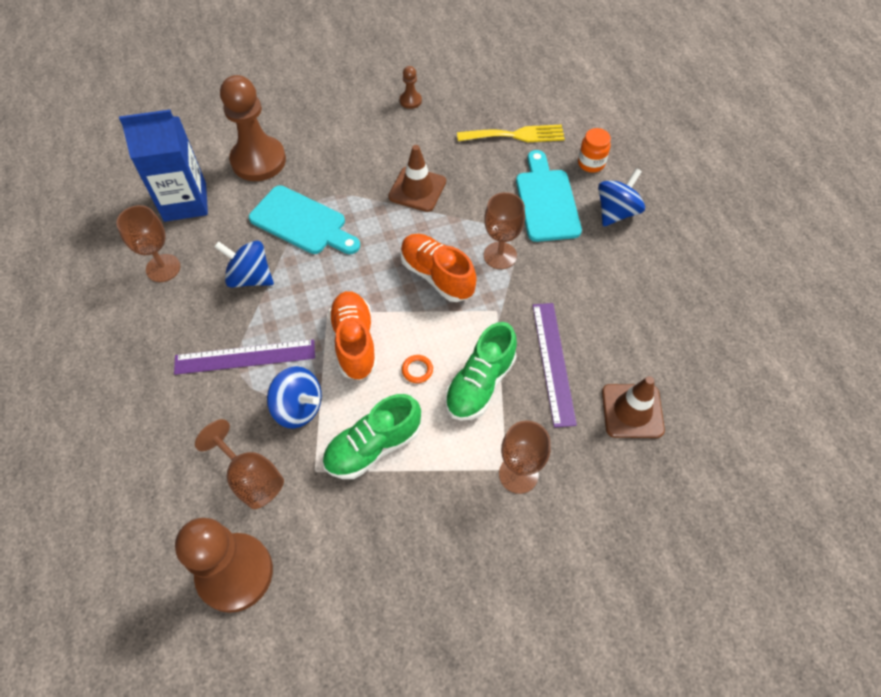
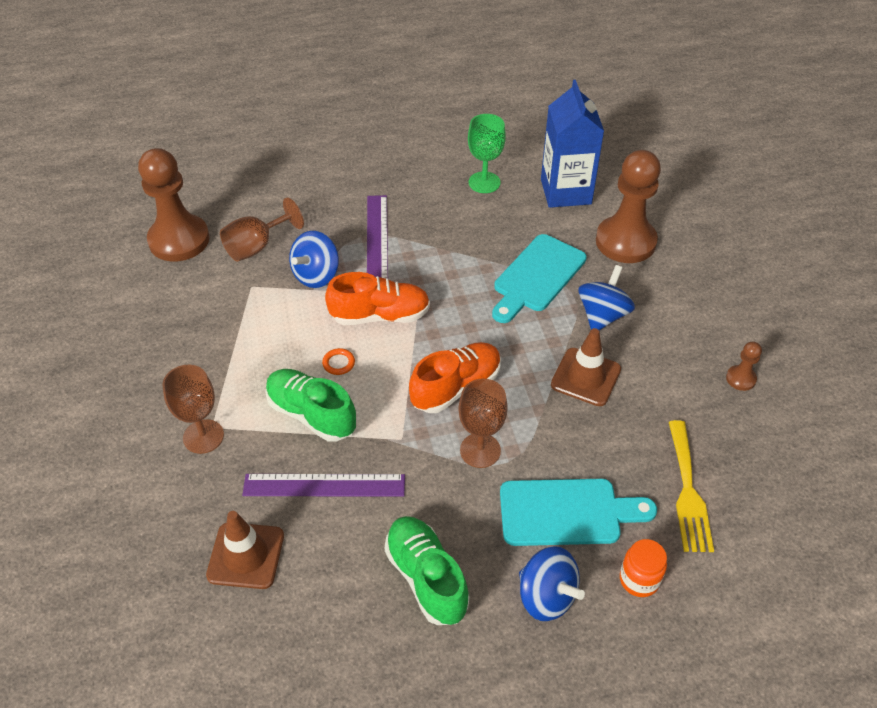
camera: 95 degrees right, 10 degrees down
(163, 268) = (484, 182): brown goblet -> green goblet
(250, 277) = (468, 240): blue spinning top -> blue spinning top (602, 315)
(373, 446) = (263, 326): green shoe -> green shoe (426, 578)

